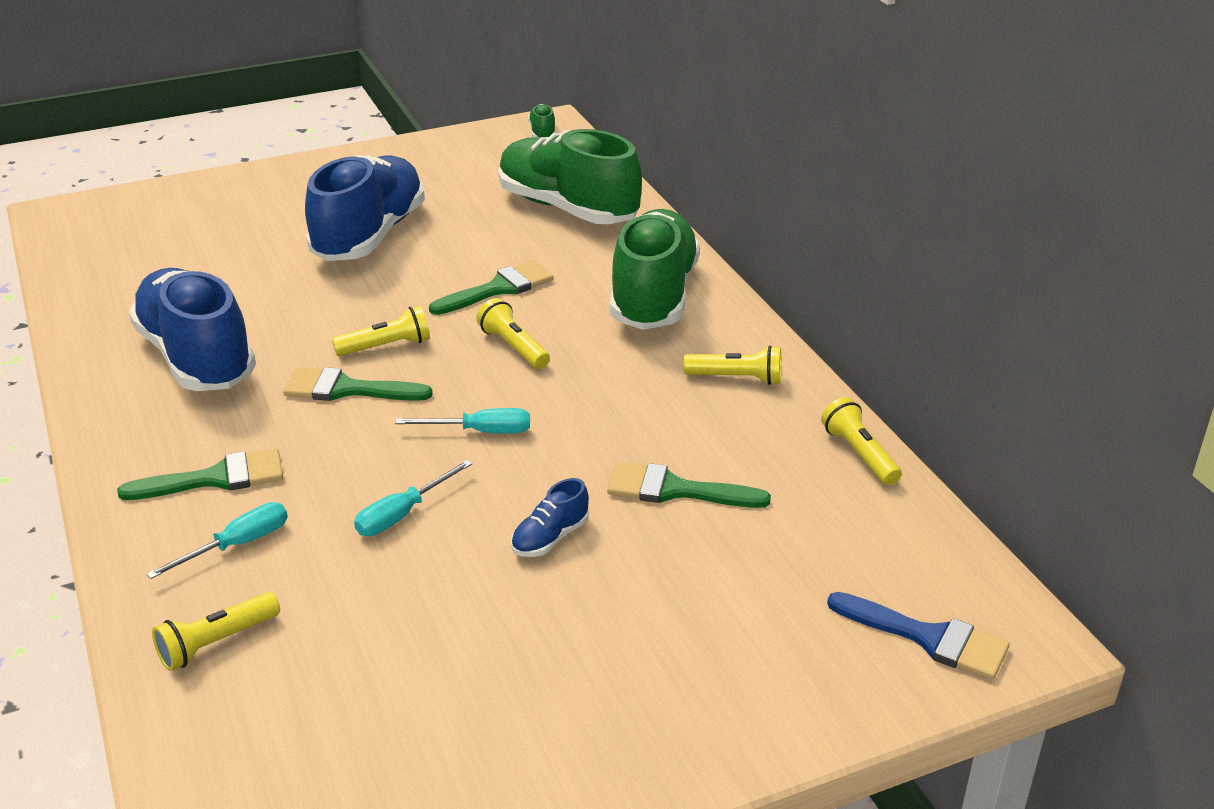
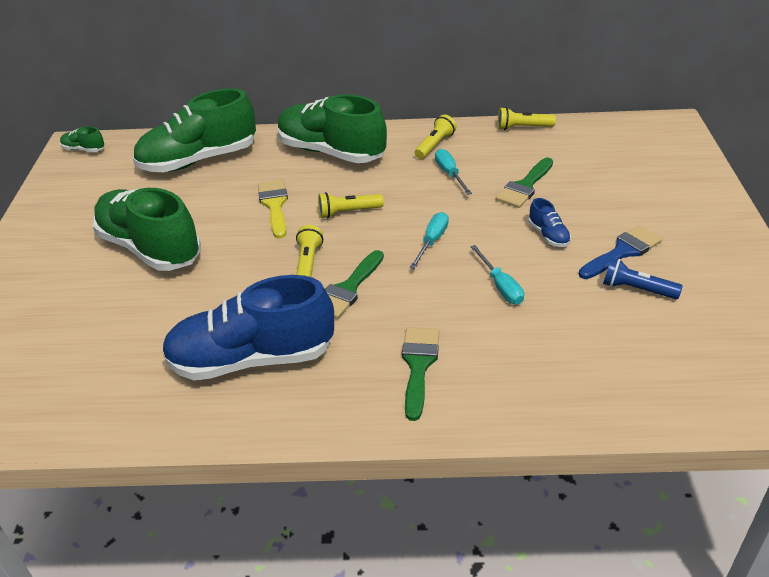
camera: 65 degrees left, 5 degrees up
(216, 643) = (597, 384): yellow flashlight -> none
(237, 545) = (500, 363): turquoise screwdriver -> turquoise screwdriver (450, 174)
(369, 235) = (150, 248): blue shoe -> green shoe
(449, 655) = (636, 289): none -> blue flashlight
(498, 289) = (274, 205): green brush -> yellow brush
(928, 638) = (666, 145): blue brush -> blue brush (622, 252)

